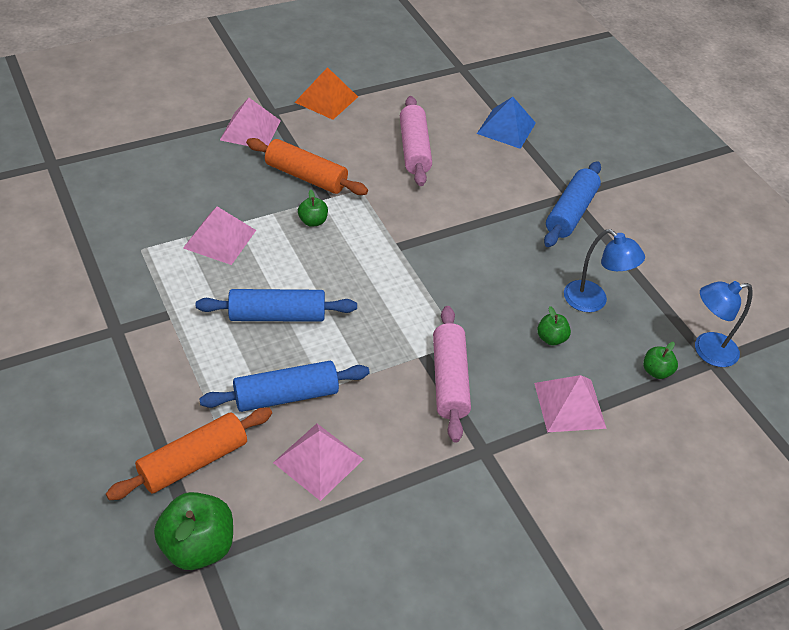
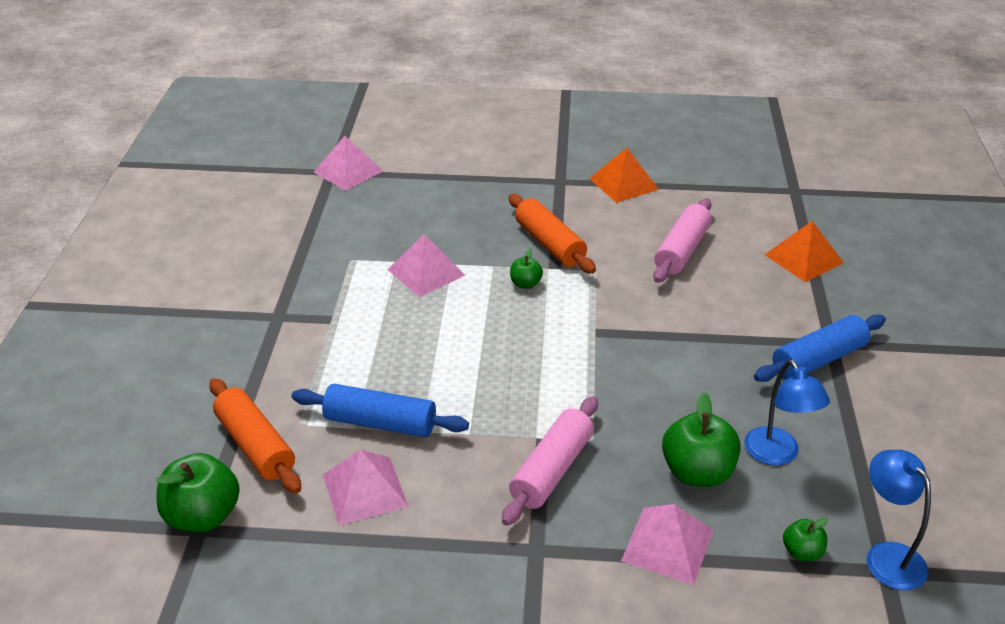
camera: 35 degrees right, 10 degrees down
(193, 461) = (255, 445): orange rolling pin -> orange rolling pin turned 60 degrees clockwise
(250, 130) = (527, 191): pink pyramid -> pink pyramid (348, 171)
(277, 315) = (427, 352): blue rolling pin -> none
(506, 128) = (803, 259): blue pyramid -> orange pyramid
(551, 338) = (697, 473): green apple -> green apple, size x1.91
(707, 351) = (887, 556): blue lamp -> blue lamp turned 45 degrees clockwise

